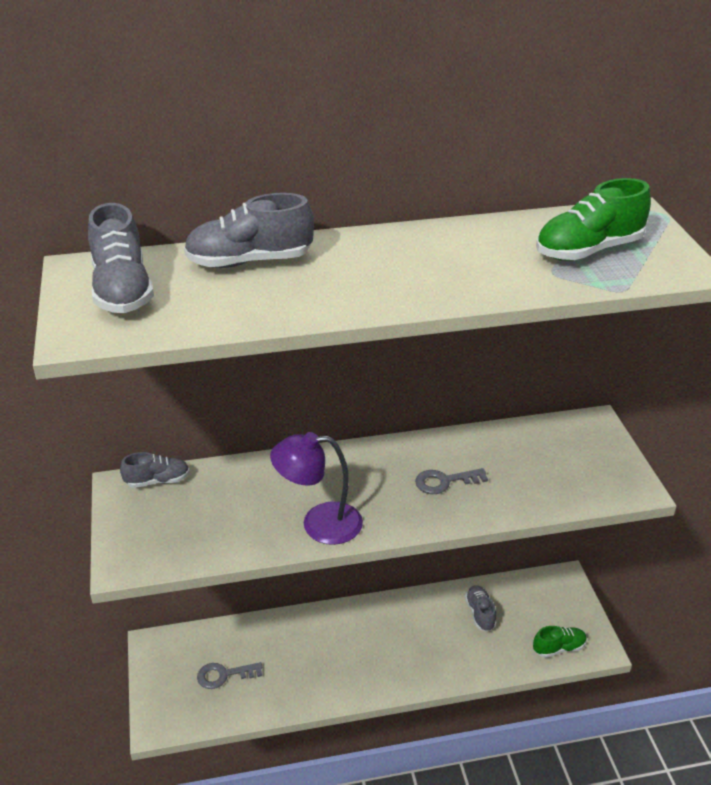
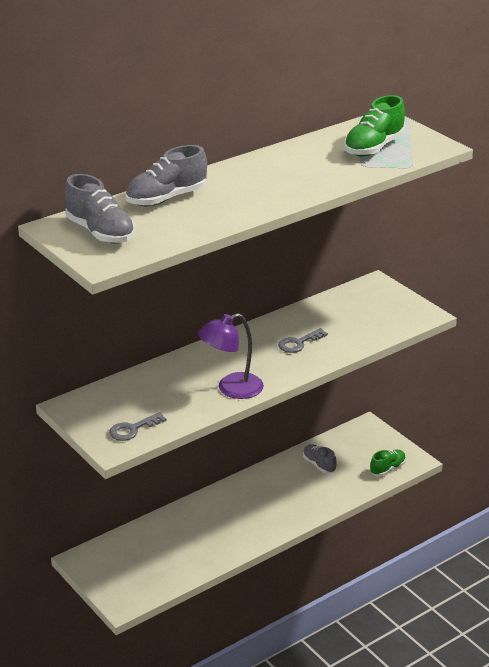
camera: 25 degrees left, 5 degrees down
(157, 481) = (92, 396): grey shoe -> none
(224, 675) = (152, 560): grey key -> grey key (133, 429)

